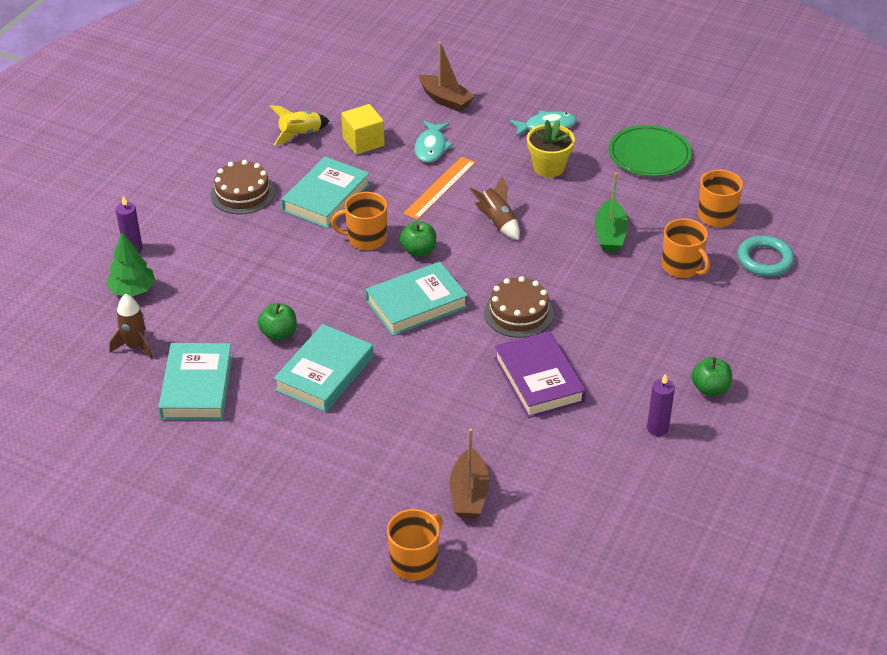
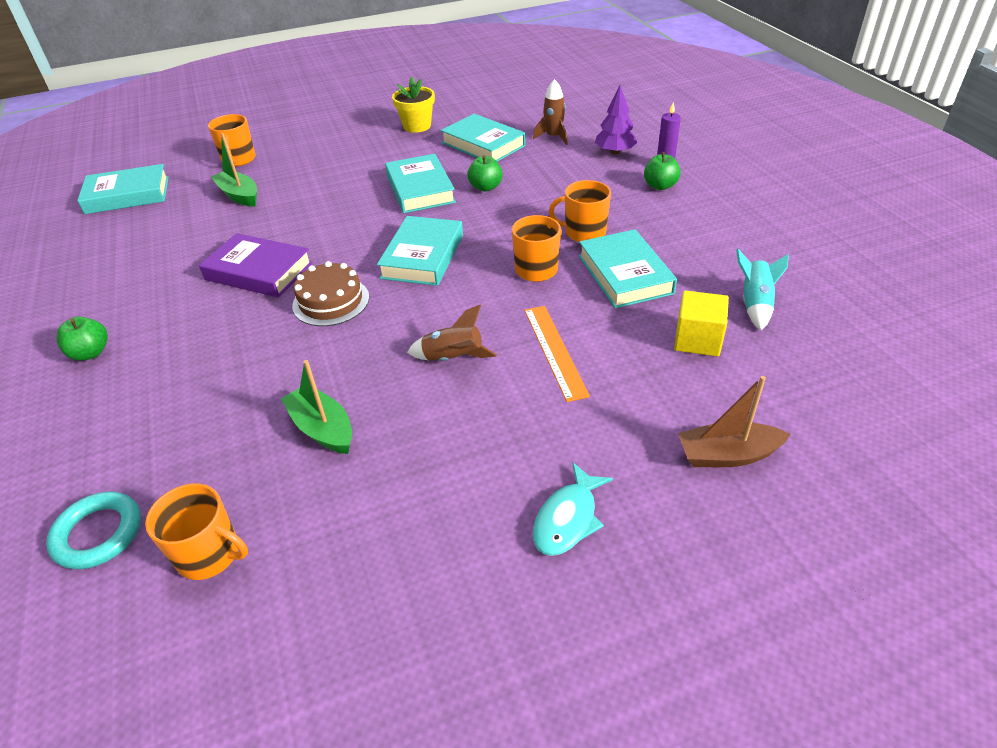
camera: 135 degrees right, 0 degrees up
(132, 290) = (615, 152): green tree -> purple tree
(242, 193) = (685, 234): brown cake -> none
(300, 135) = (755, 304): yellow rocket -> turquoise rocket
(418, 251) = (481, 289): green apple -> green apple (660, 186)
(431, 147) = (634, 384): turquoise fish -> none
(469, 494) = (239, 195): brown boat -> green boat
(549, 167) = (486, 459): yellow flower pot -> yellow flower pot (417, 126)
(566, 588) = (127, 195): none -> turquoise book
(649, 155) = (387, 587): green plate -> none
(657, 428) = (123, 299): purple candle -> none
(682, 267) = (204, 449): orange mug -> orange mug (584, 232)

